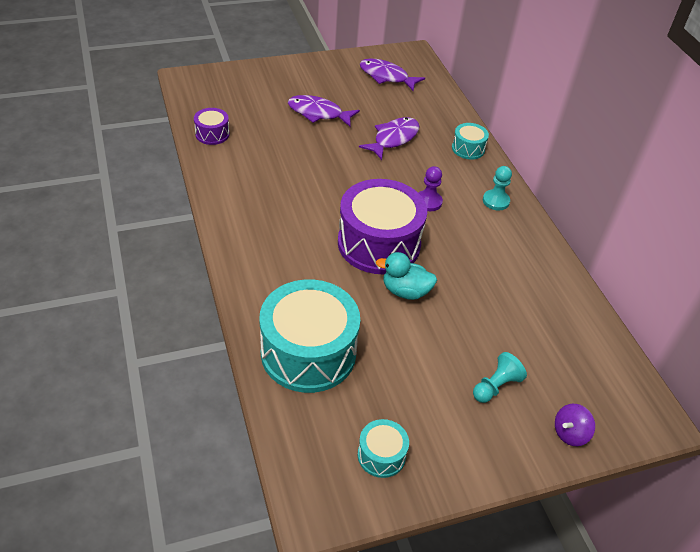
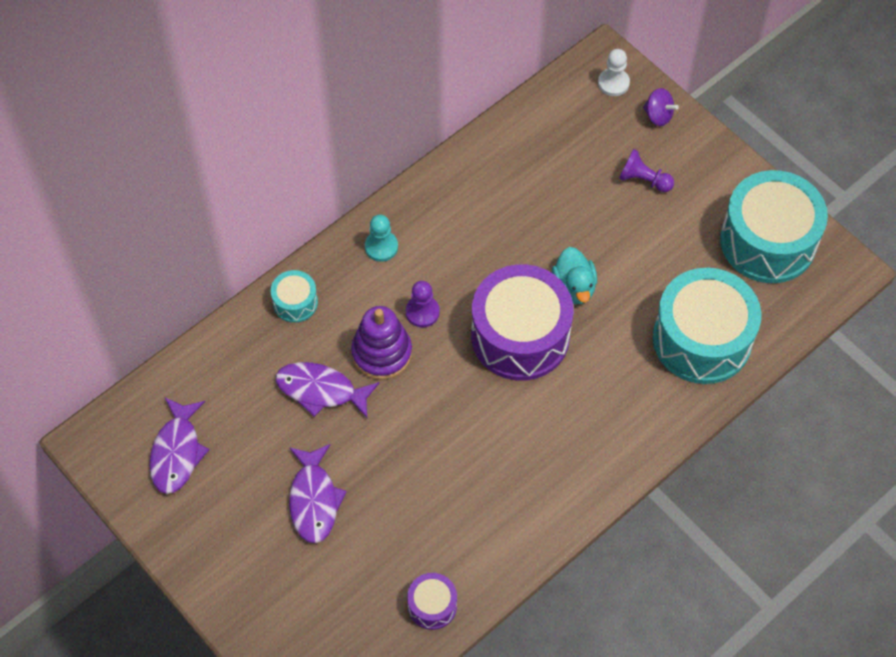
camera: 110 degrees left, 15 degrees up
(381, 455) = (768, 241): turquoise drum -> turquoise drum, size x2.18
(405, 172) = (382, 353): none -> purple stacking toy
(496, 386) = (643, 180): turquoise pawn -> purple pawn
(622, 414) = (613, 83): none -> white pawn

